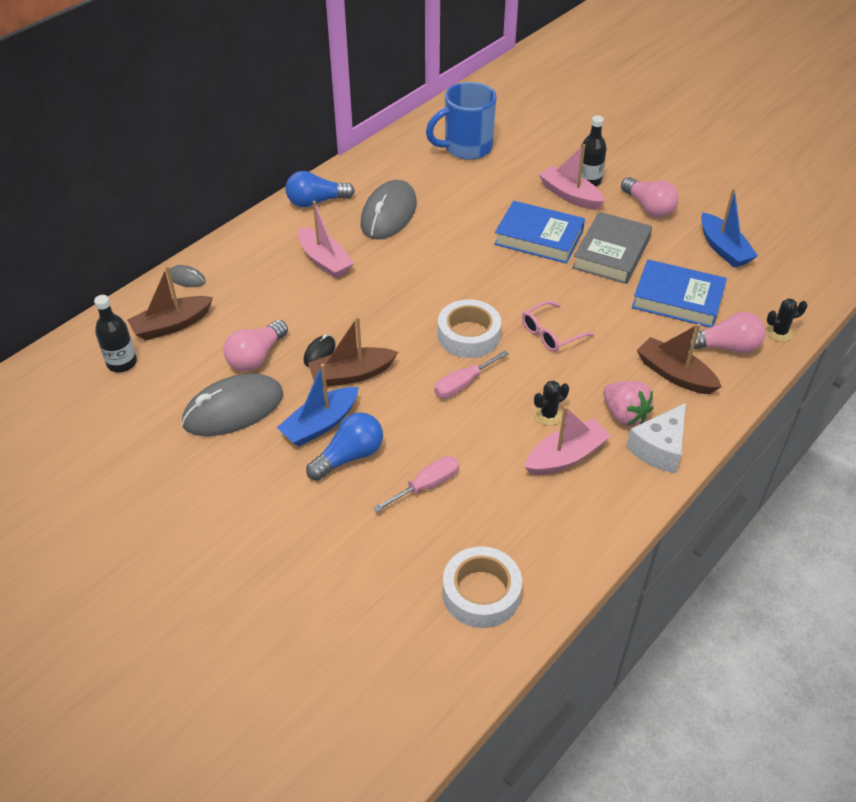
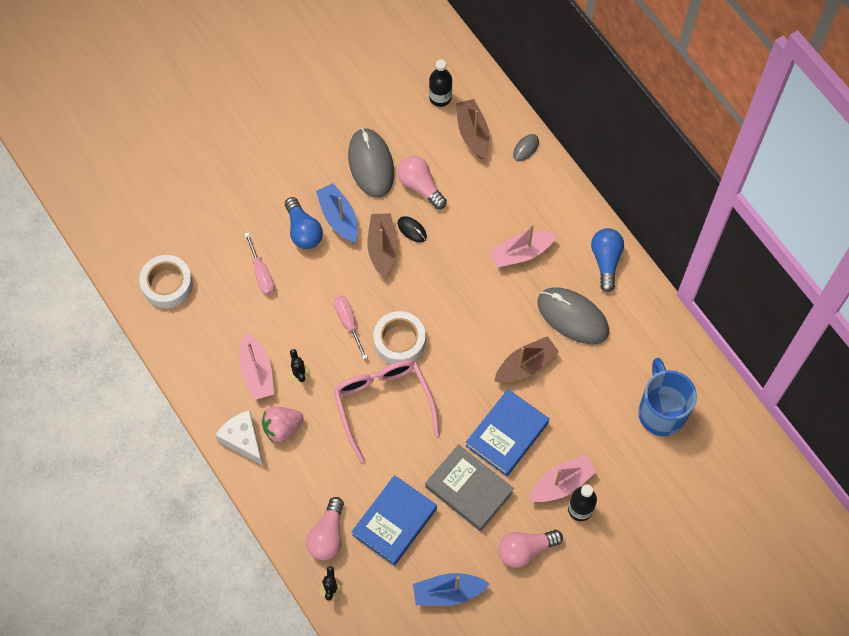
camera: 105 degrees right, 20 degrees up
(551, 334) = (383, 404): pink glasses -> pink glasses, size x1.82
(675, 374) = (310, 482): brown boat -> brown boat (525, 365)

